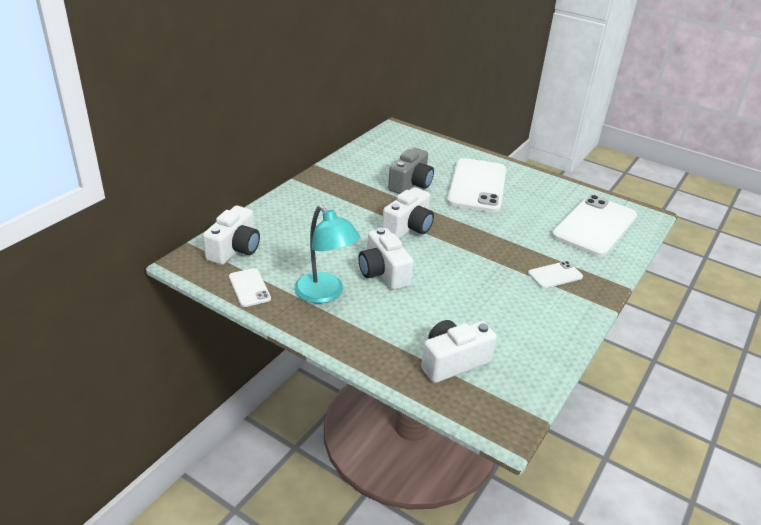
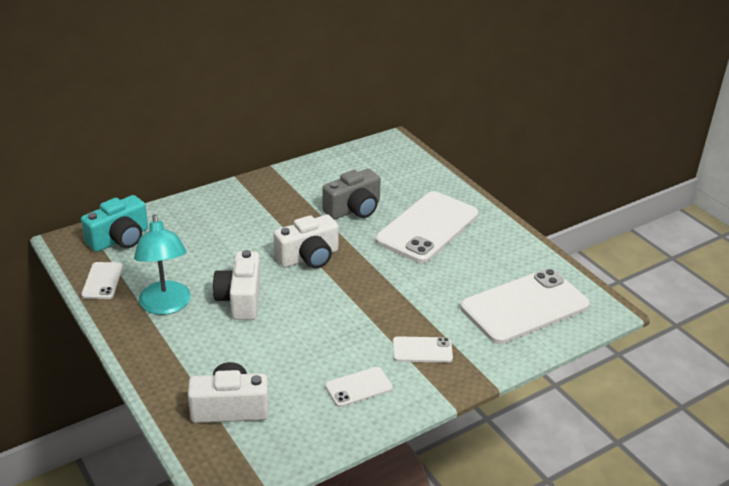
camera: 25 degrees right, 0 degrees up
(235, 249) = (120, 239): white camera -> turquoise camera
(535, 315) = (358, 387): none -> white phone

